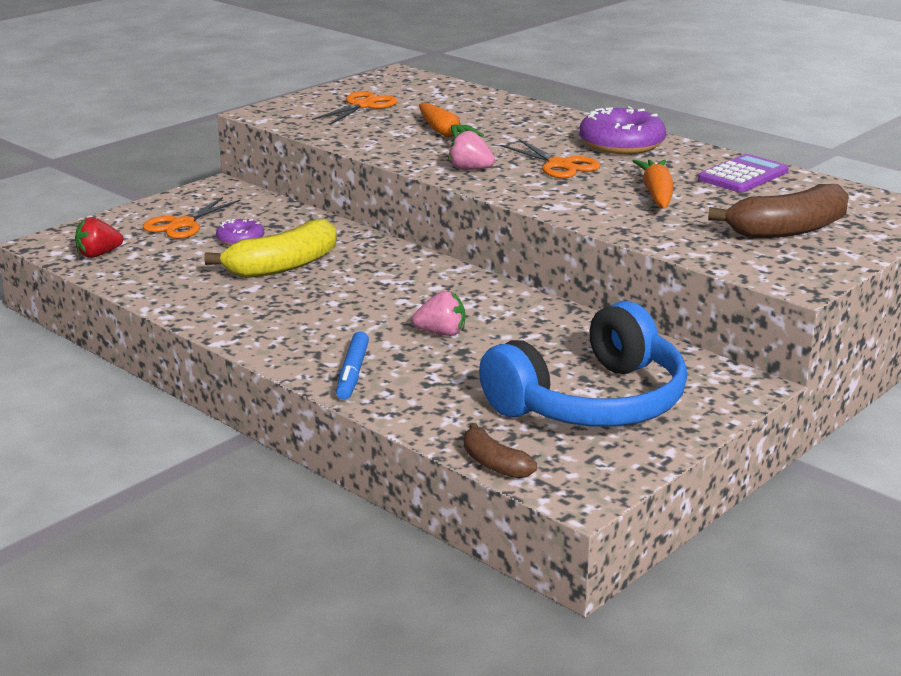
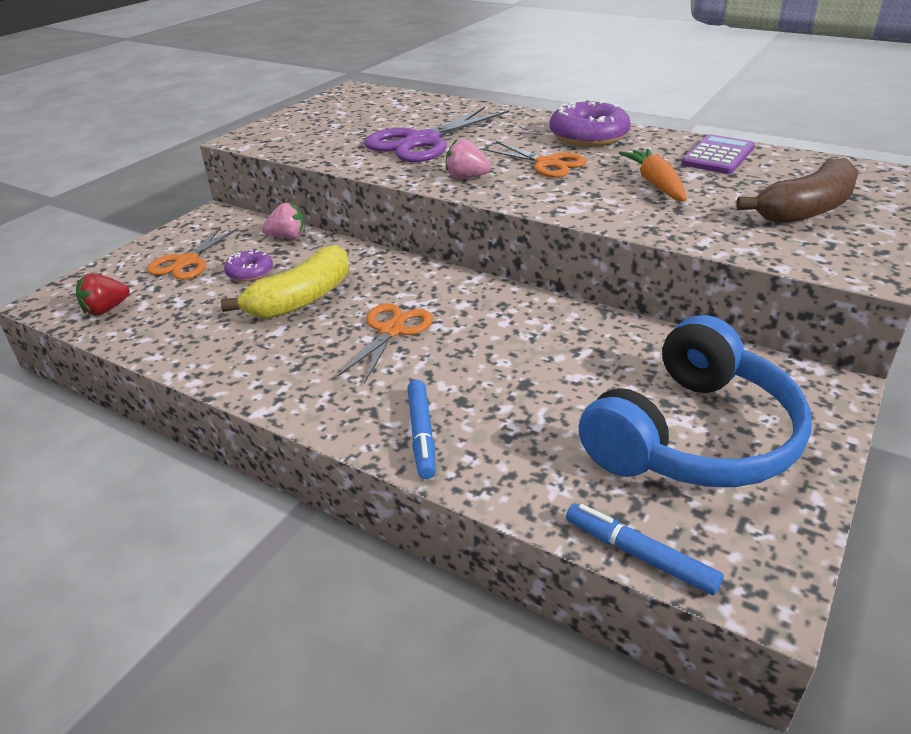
camera: 10 degrees left, 10 degrees up
(363, 106) = (335, 122): orange scissors -> orange scissors (391, 330)
(441, 333) = (493, 363): pink strawberry -> pink strawberry (287, 237)
(444, 133) = (422, 142): orange carrot -> purple scissors
(494, 464) = (639, 555): brown banana -> blue marker

